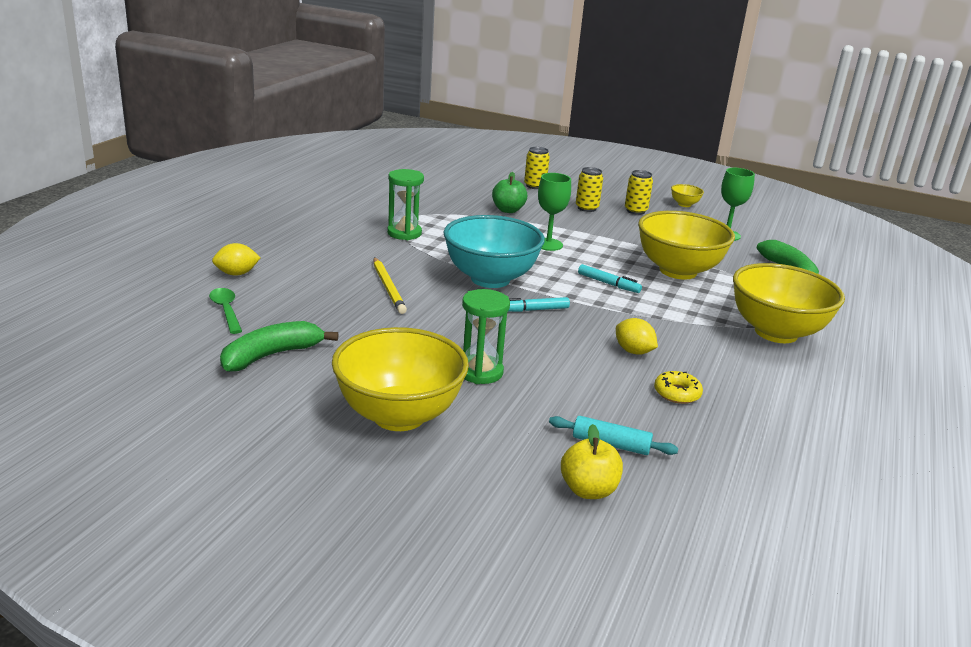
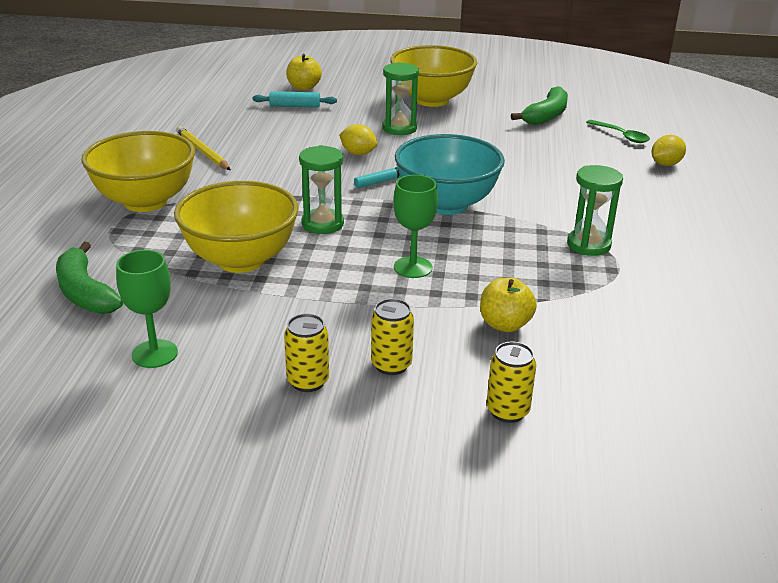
camera: 165 degrees right, 5 degrees up
(388, 287) = (529, 177): yellow pencil -> yellow pencil (203, 151)
(508, 210) = (505, 324): green apple -> yellow apple
(608, 283) = (322, 224): turquoise marker -> green hourglass
(633, 351) = (286, 161): yellow lemon -> yellow lemon (358, 153)
(677, 393) = (250, 138): yellow donut -> none
(684, 204) = (216, 432): yellow bowl -> none

